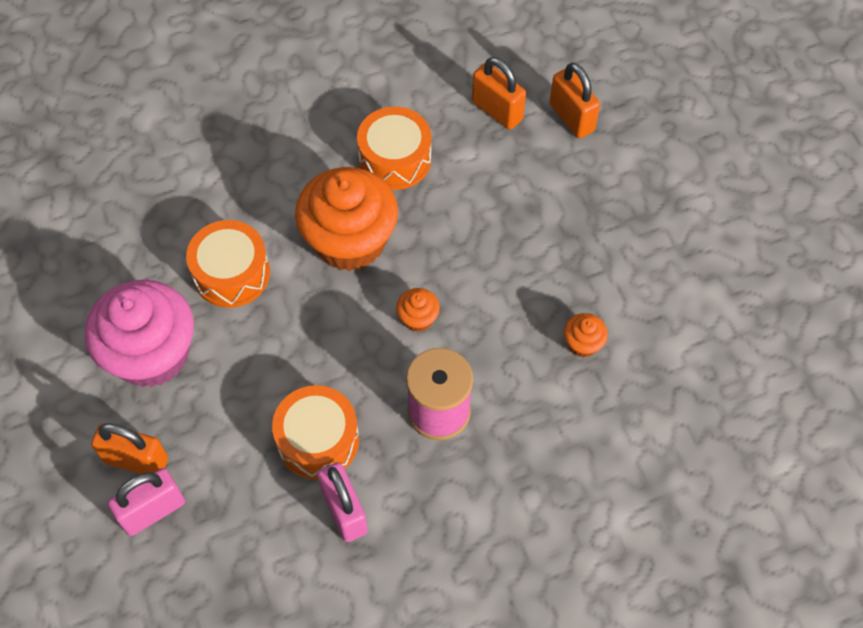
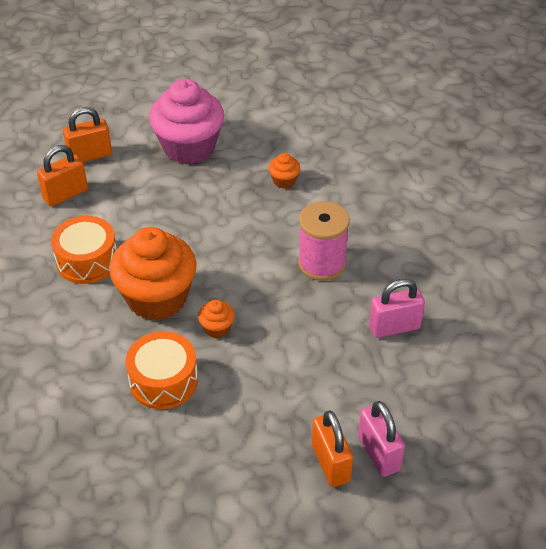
camera: 80 degrees left, 15 degrees down
(136, 460) = (330, 463): orange padlock -> orange padlock turned 45 degrees counterclockwise
(152, 354) = (229, 445): pink cupcake -> pink cupcake (189, 147)
(318, 440) = (333, 337): orange drum -> none
(418, 318) = (240, 265): orange cupcake -> orange cupcake (217, 328)

